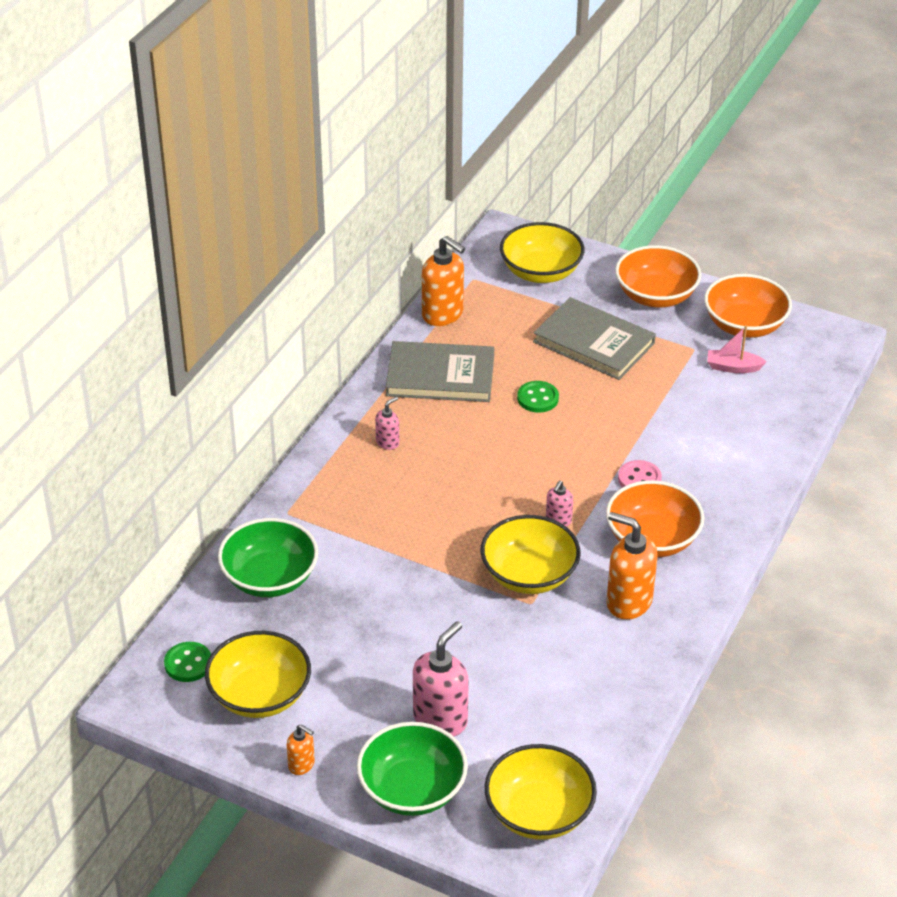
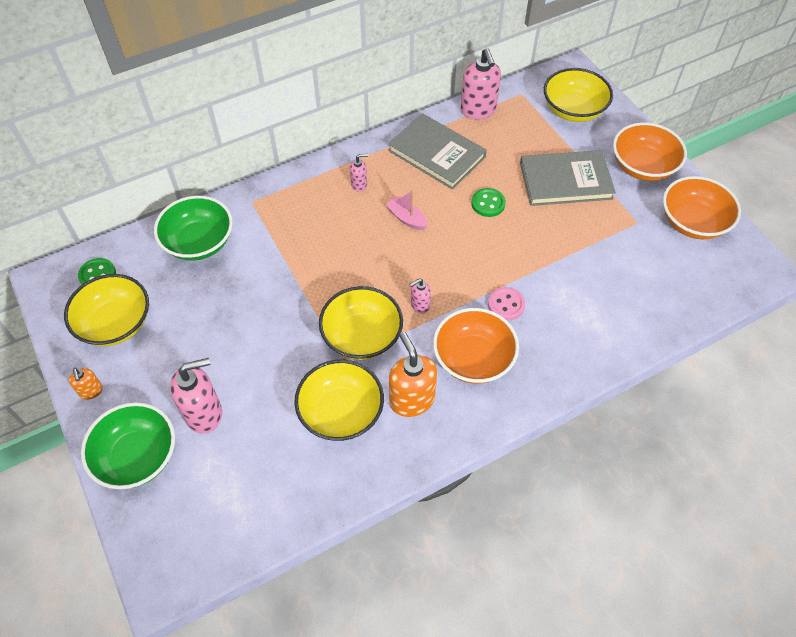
camera: 35 degrees right, 15 degrees up
(443, 314) = (478, 110): orange soap dispenser -> pink soap dispenser
(539, 813) = (198, 533): yellow bowl -> yellow bowl (341, 412)
(594, 342) = (565, 181): grey book -> grey book turned 75 degrees counterclockwise
(733, 367) = (655, 252): pink boat -> pink boat (406, 218)

